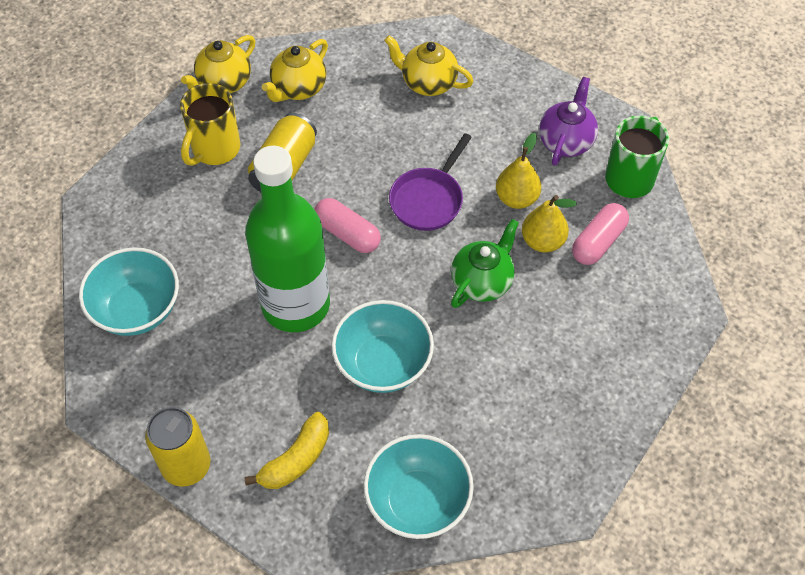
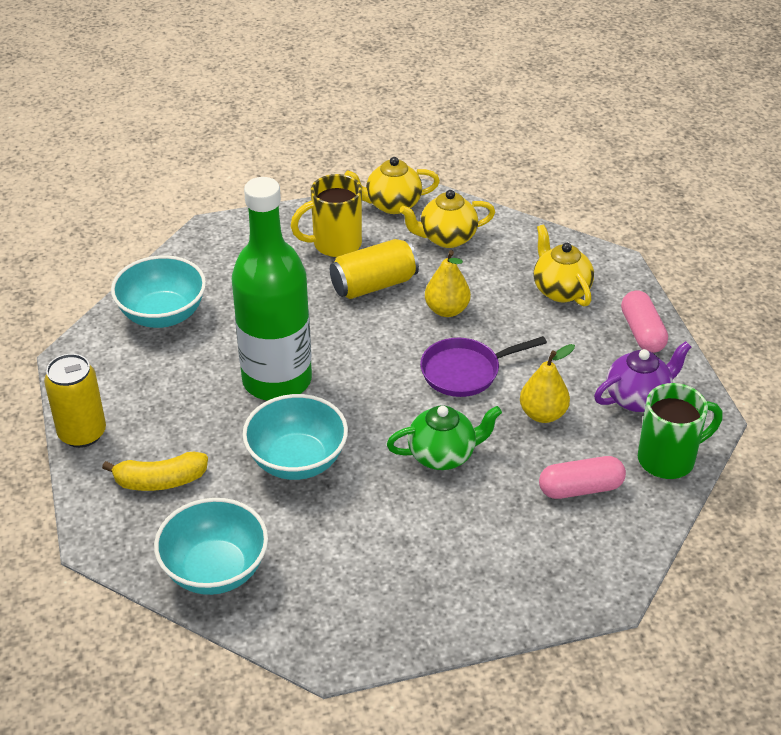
camera: 40 degrees right, 15 degrees down
(347, 233) = (372, 357): pink capsule -> pink capsule (642, 332)
(543, 241) = (530, 458): yellow pear -> yellow pear (447, 310)

